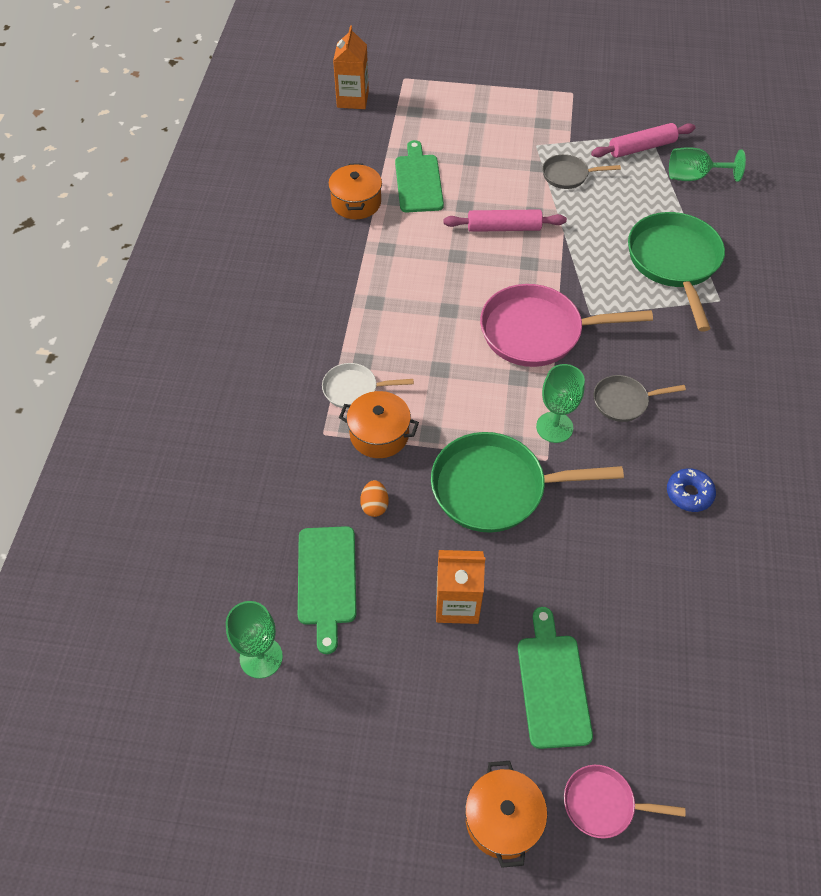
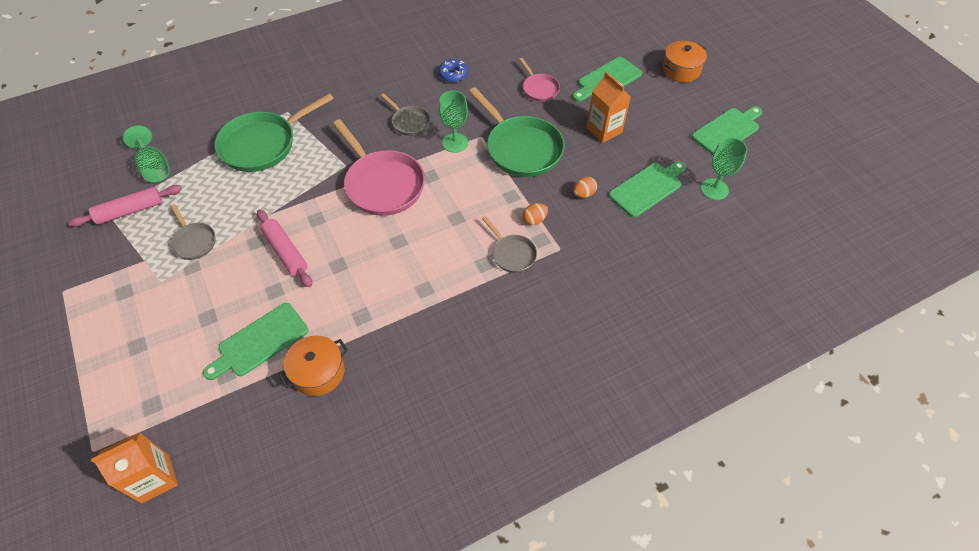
camera: 125 degrees left, 0 degrees up
(334, 771) = (727, 130): none -> green cutting board
(354, 389) = (512, 254): white pan -> grey pan
(379, 434) = (534, 220): orange pot -> orange egg
(603, 804) = (640, 45): pink pan -> pink pan (539, 89)
(642, 148) = (130, 211): pink rolling pin -> pink rolling pin turned 60 degrees counterclockwise

